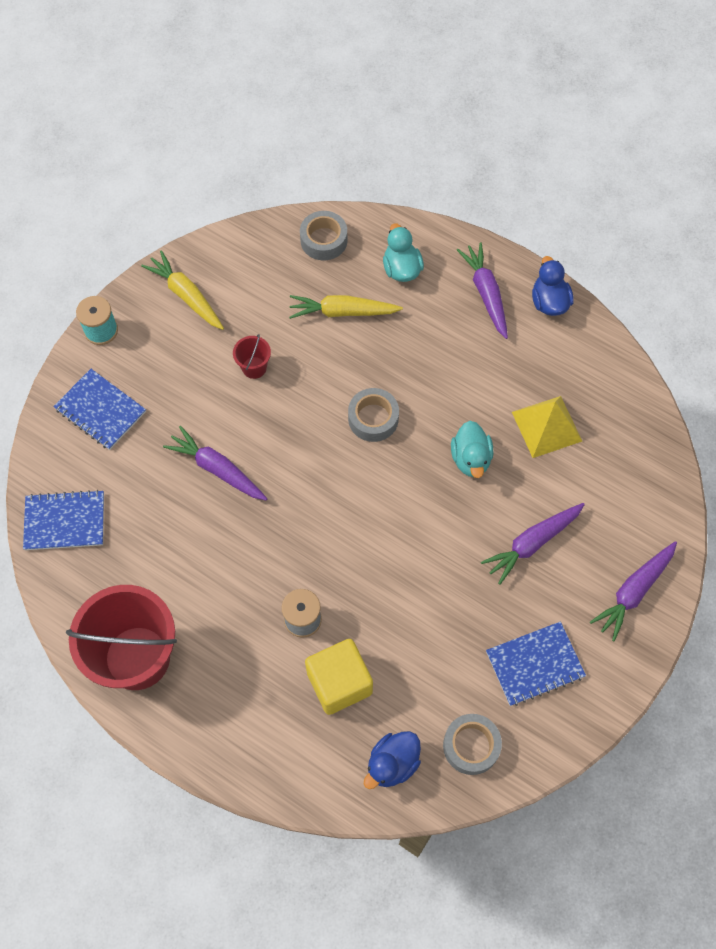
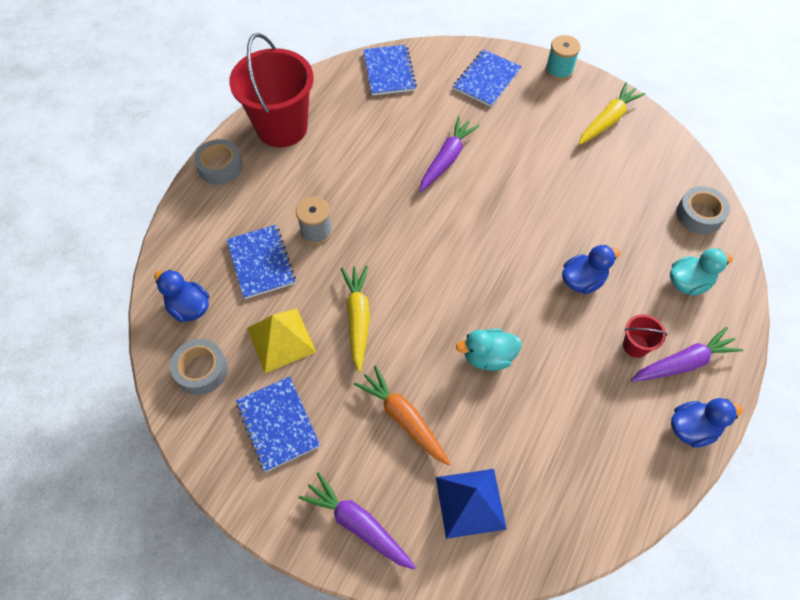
camera: 85 degrees right, 5 degrees down
(254, 367) = (549, 174): red bucket -> red bucket (635, 346)
(339, 683) = (261, 262): yellow cube -> blue notebook
(343, 312) = (624, 236): yellow carrot -> yellow carrot (358, 319)
(373, 418) = (516, 270): grey tape -> grey tape (220, 167)
(391, 360) = (582, 280): none -> blue duck
(532, 543) = (404, 418): purple carrot -> orange carrot
(546, 426) = (537, 429): yellow pyramid -> yellow pyramid (281, 340)
(614, 493) = (470, 503): none -> blue pyramid

